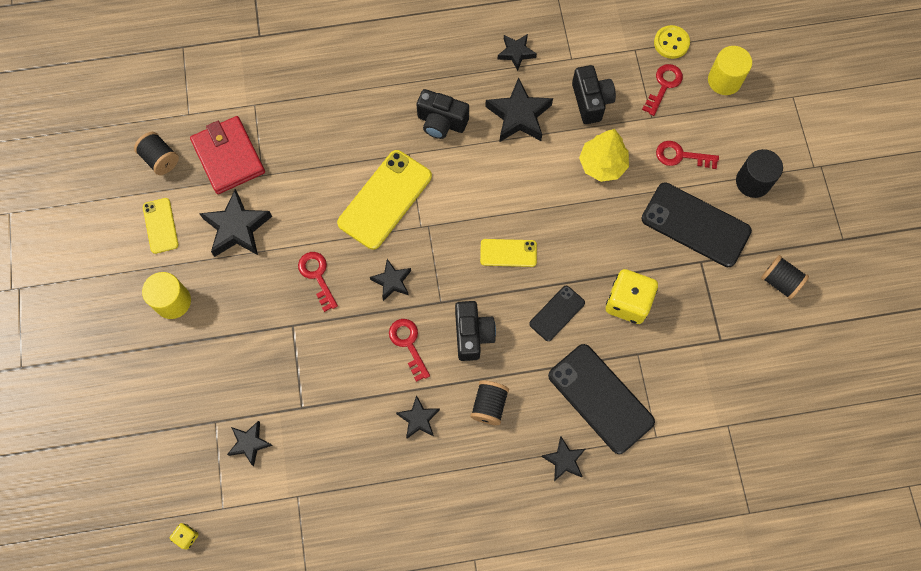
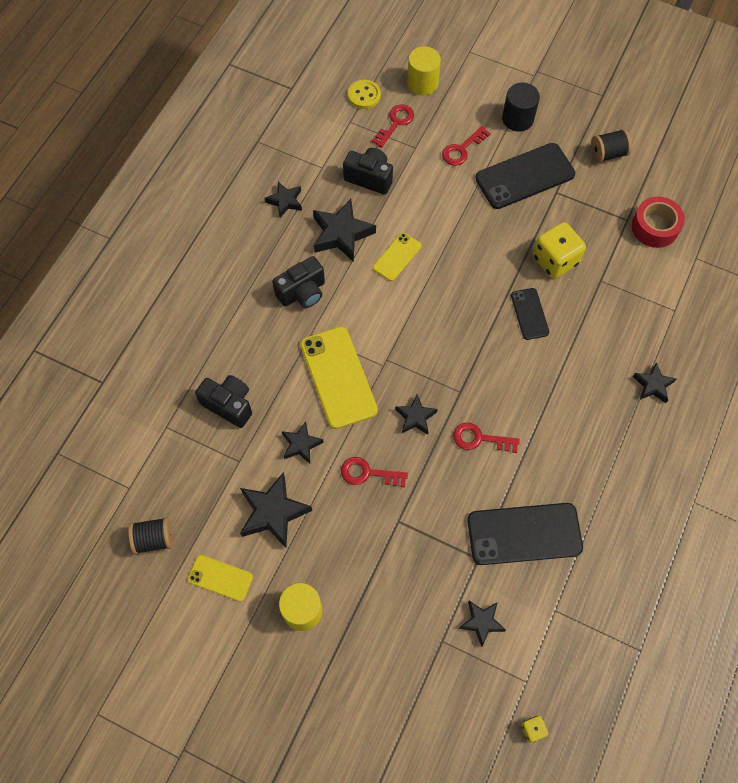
camera: 55 degrees left, 5 degrees down
(229, 157) = (199, 478): red wallet -> none
(418, 419) = (549, 471): black star -> black star (301, 444)
(472, 335) = (505, 385): black camera -> black camera (229, 405)
(489, 405) = (573, 411): black spool -> none
(508, 253) = (454, 316): yellow phone -> yellow phone (397, 257)
(600, 398) = (619, 328): black phone -> black phone (524, 534)
(602, 164) = (429, 204): yellow tree -> none
(663, 86) = (395, 123): red key -> red key turned 60 degrees clockwise
(732, 369) = (655, 227): none -> red tape

